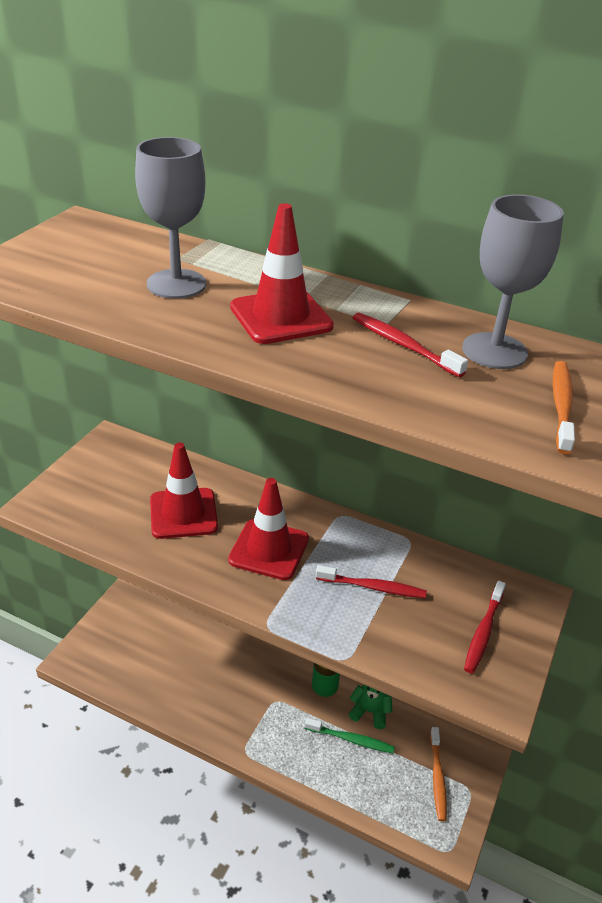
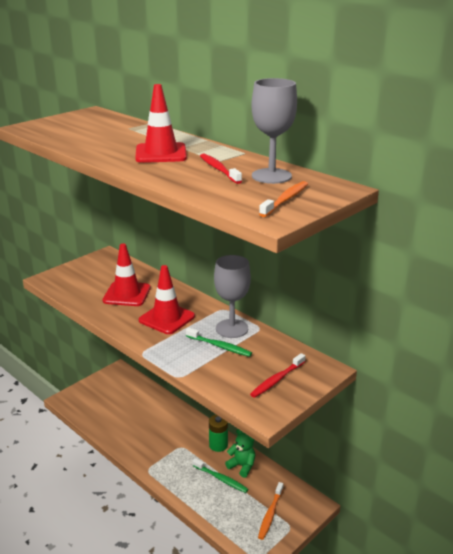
camera: 20 degrees right, 10 degrees down
(176, 284) = (117, 137): grey goblet -> grey goblet (232, 328)
(373, 587) = (219, 346): red toothbrush -> green toothbrush

